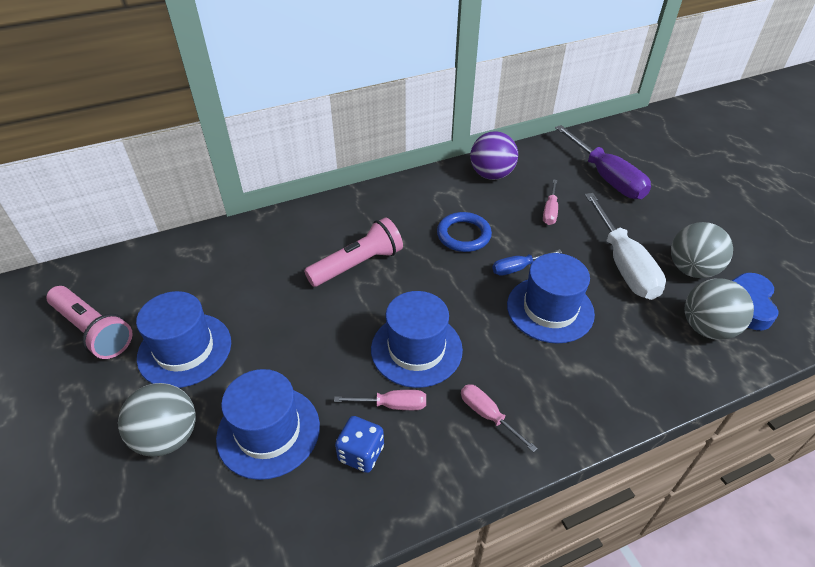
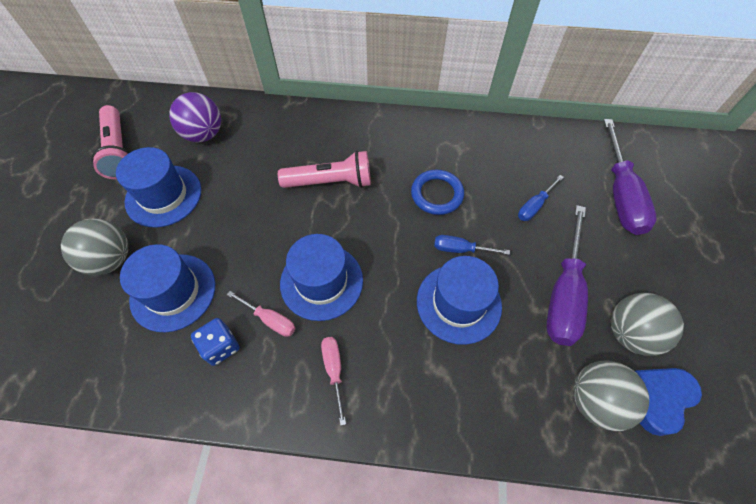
camera: 30 degrees right, 15 degrees up
(491, 174) = (507, 144): purple ball -> purple ball (204, 134)
(550, 211) = (534, 206): pink screwdriver -> blue screwdriver
(624, 265) = (563, 294): white screwdriver -> purple screwdriver

